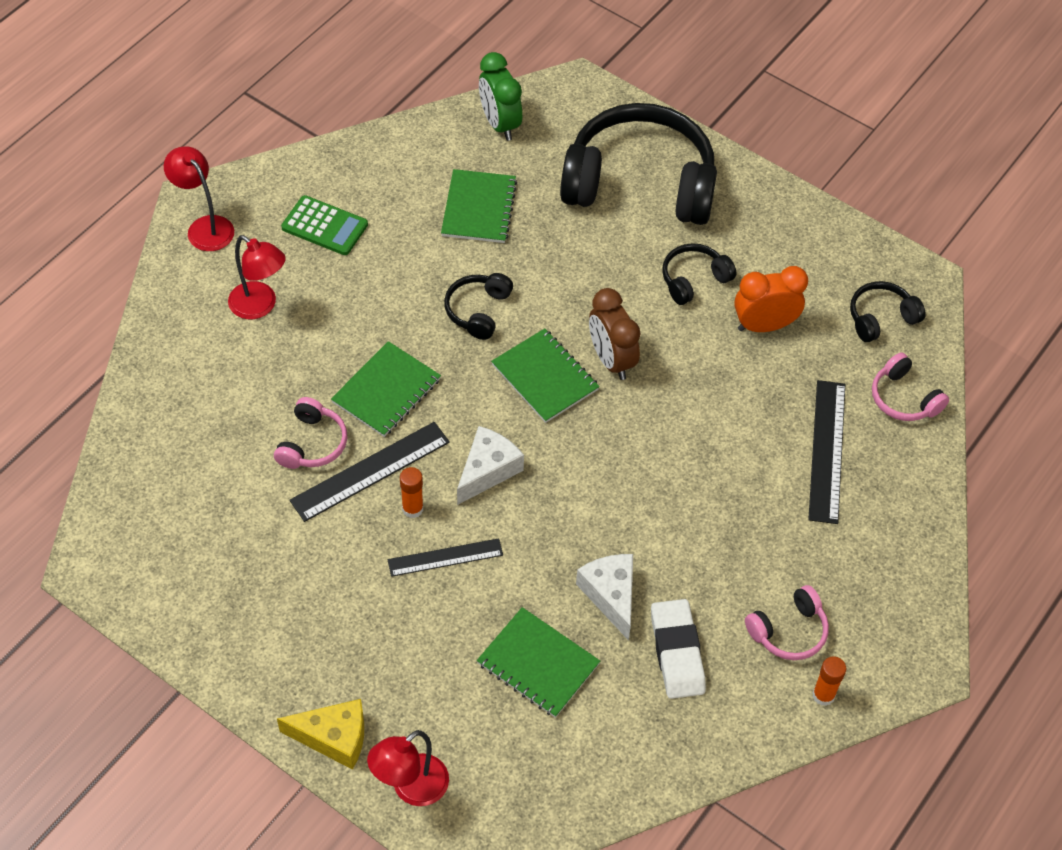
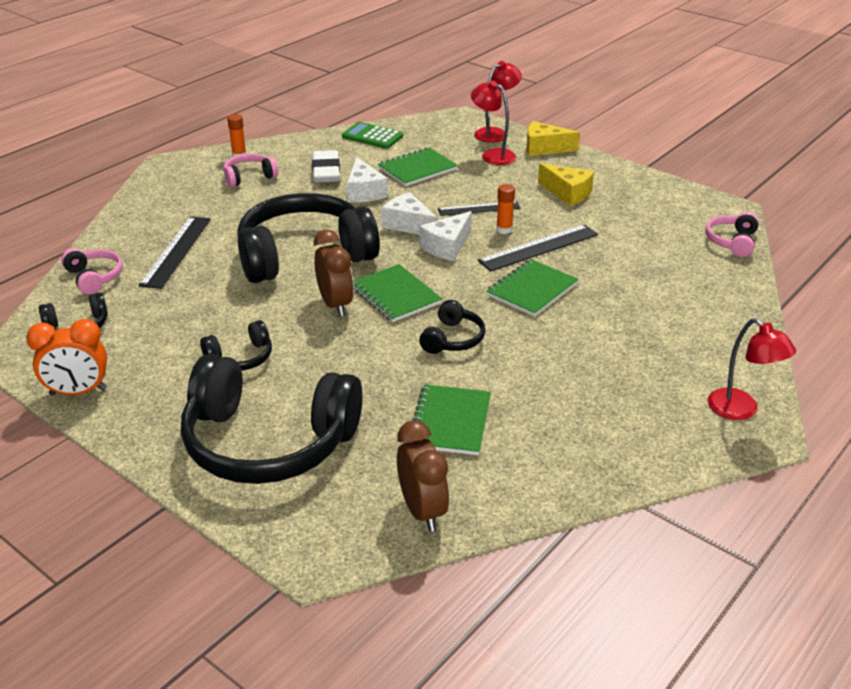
camera: 175 degrees left, 20 degrees down
(260, 306) = (660, 346): red lamp -> red lamp (492, 155)
(312, 443) = (588, 262): pink headphones -> pink headphones (732, 242)
(315, 602) = (567, 193): none -> yellow cheese
(324, 226) = (614, 408): green calculator -> green calculator (372, 136)
(500, 124) = (422, 511): green clock -> brown clock
(538, 664) = (417, 169): green notebook -> green notebook turned 75 degrees counterclockwise
(541, 516) = (408, 225): none -> white cheese
(665, 447) = (304, 255): none -> black headphones
(764, 325) = (188, 324): orange clock -> orange clock (78, 392)

